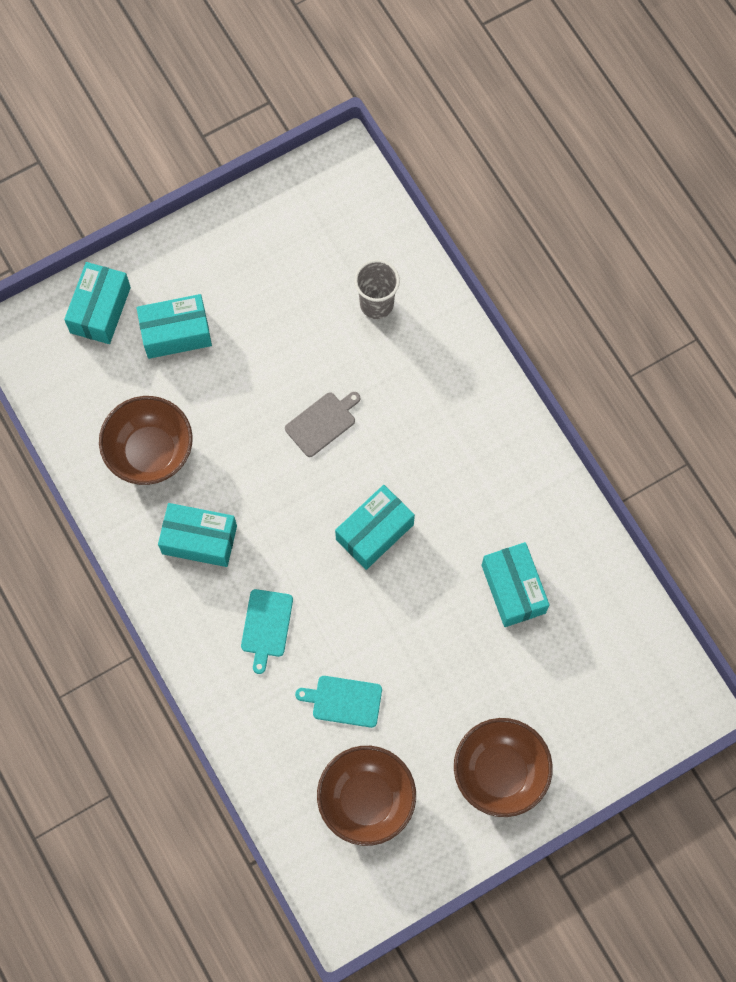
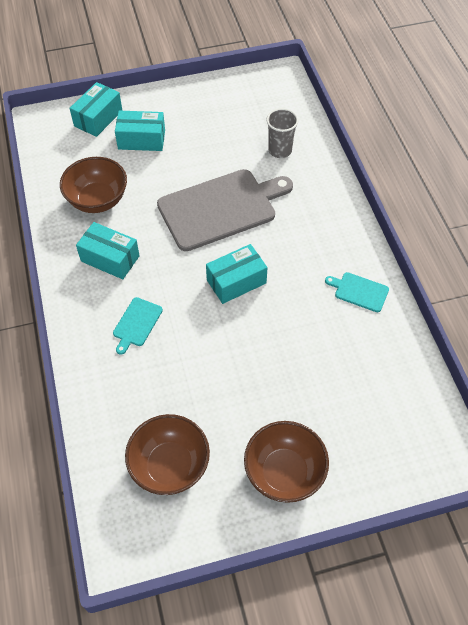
camera: 15 degrees right, 15 degrees down
(322, 423) = (221, 208): grey cutting board -> grey cutting board, size x2.33
(344, 701) = (176, 388): turquoise cutting board -> turquoise cutting board (359, 291)
(513, 589) = (329, 342): turquoise box -> none

